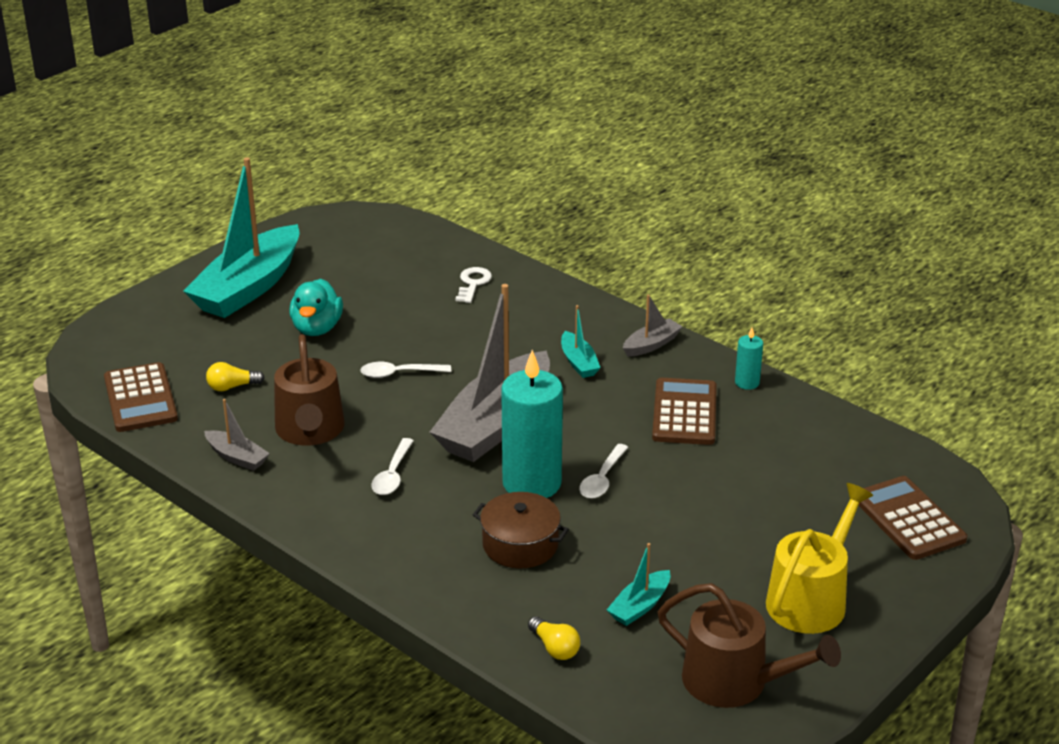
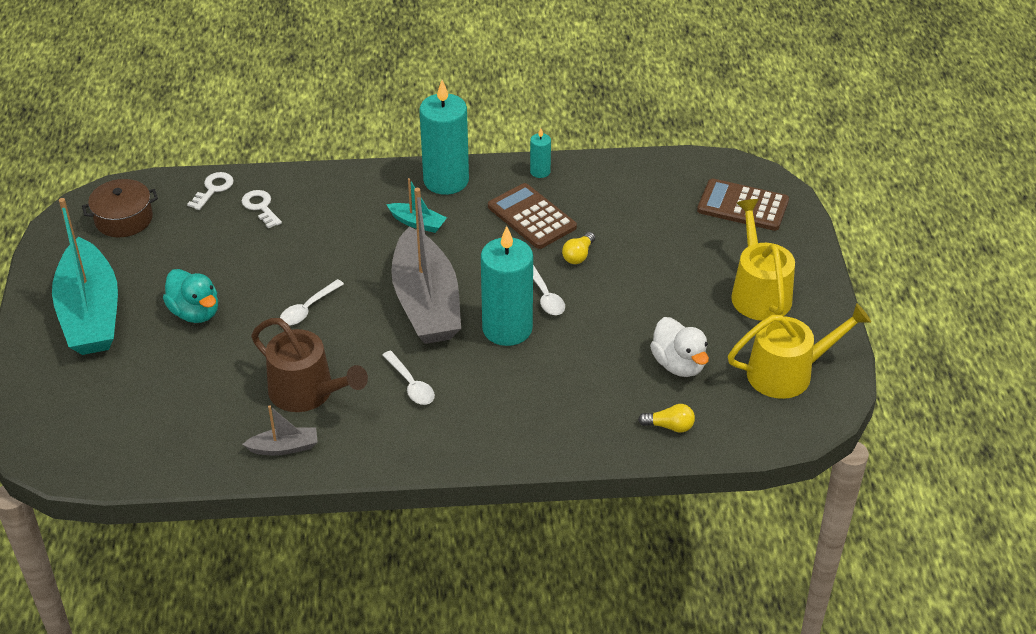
camera: 45 degrees left, 10 degrees up
(140, 398) = (140, 455): brown calculator -> none
(232, 387) = (199, 398): yellow light bulb -> yellow light bulb (578, 255)
(457, 252) = (213, 189): none -> white key
(520, 544) = (558, 375): brown pot -> brown pot (124, 219)
(640, 606) = (679, 364): turquoise boat -> white duck
(651, 345) = (446, 180): grey boat -> turquoise candle
(735, 682) = (787, 373): brown watering can -> yellow watering can

